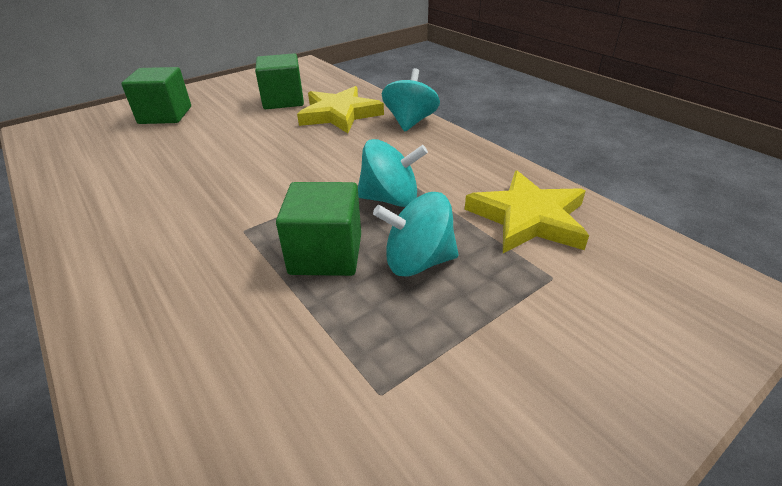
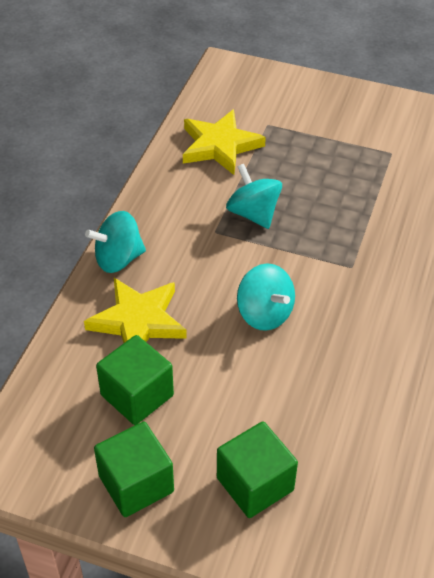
camera: 125 degrees left, 10 degrees up
(326, 254) = (333, 214): green cube -> green cube (136, 483)
(417, 261) = (303, 175): turquoise spinning top -> turquoise spinning top (264, 314)

